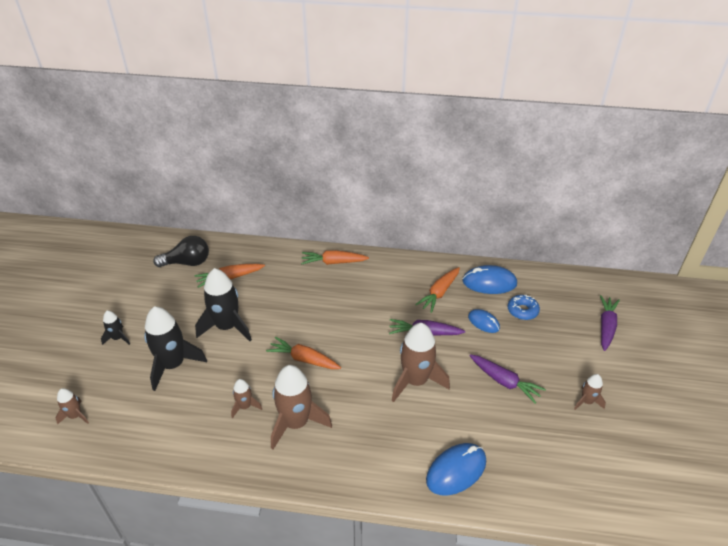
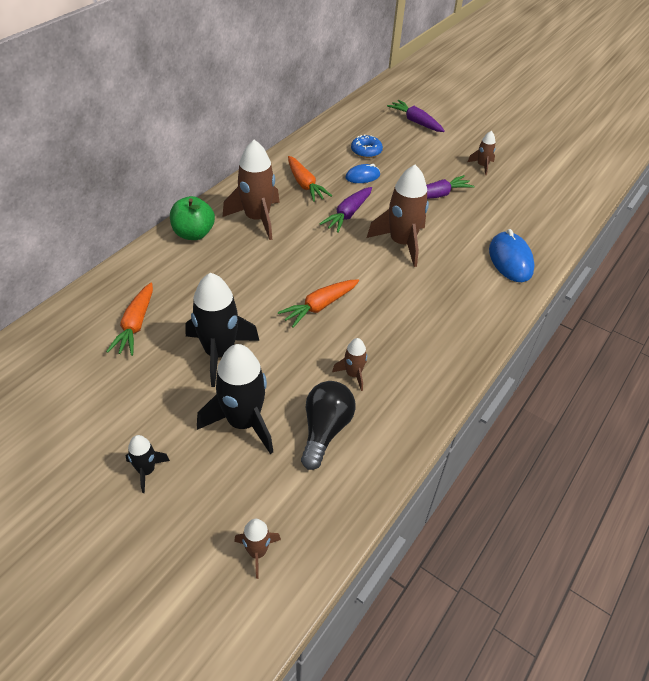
camera: 65 degrees left, 5 degrees up
(187, 263) = (64, 357): black light bulb -> black light bulb (325, 430)
(296, 423) = (400, 341): brown rocket -> brown rocket (257, 219)
(333, 262) = (193, 233): orange carrot -> green apple
(489, 283) = (317, 152): blue mouse -> none

